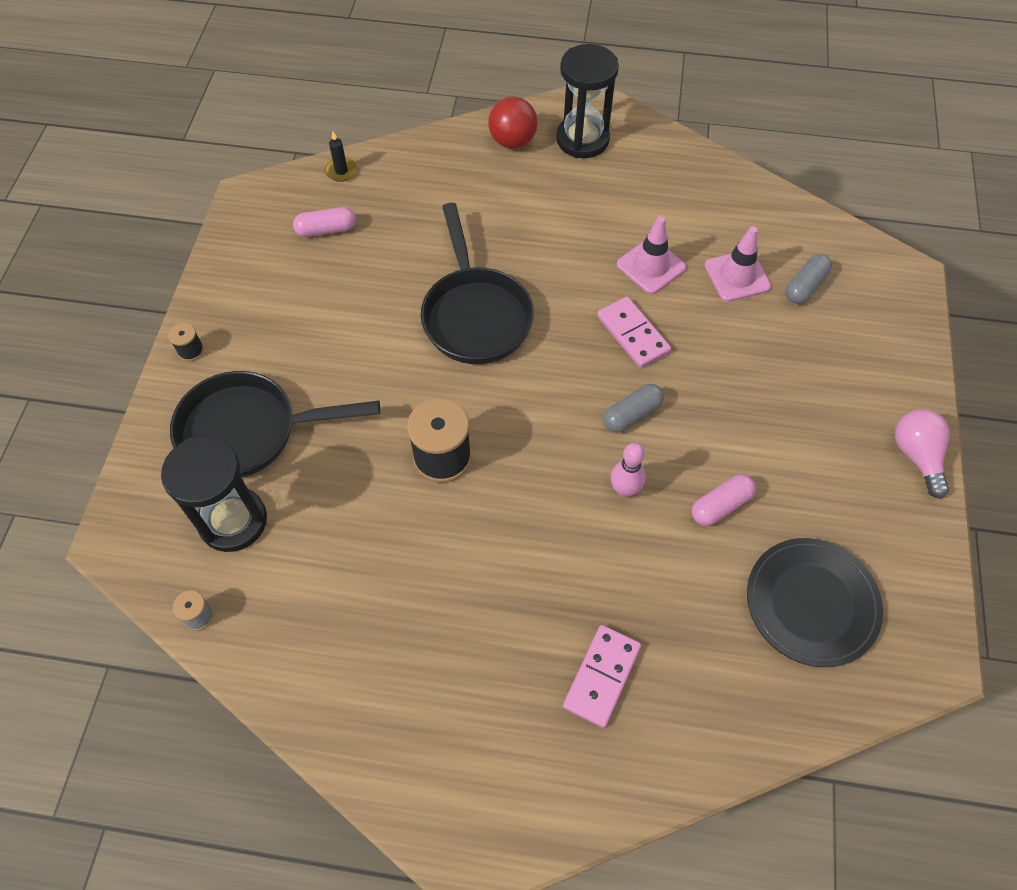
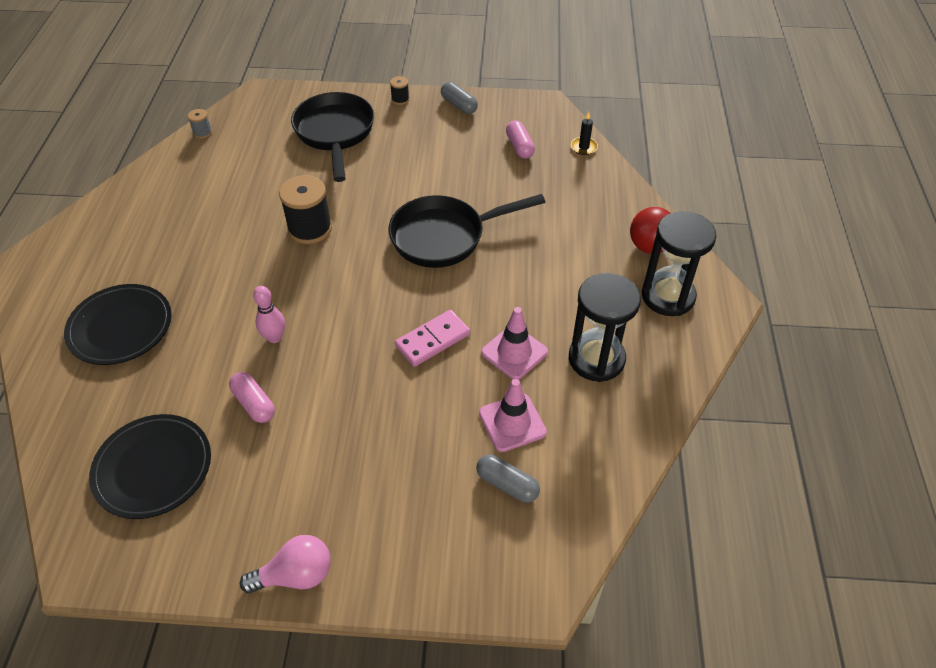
camera: 85 degrees right, 10 degrees down
(233, 521) = (267, 136): black hourglass -> black hourglass (596, 359)
(601, 676) = (120, 327): pink domino -> black plate
(632, 414) = (347, 341): grey capsule -> grey capsule (459, 105)

